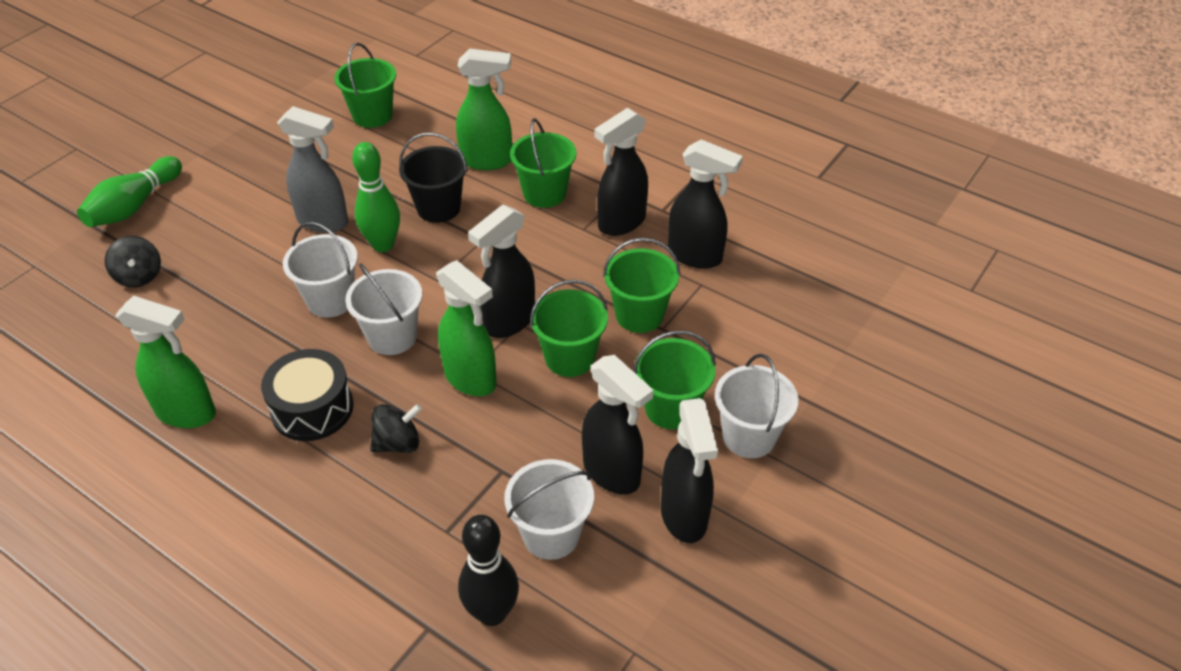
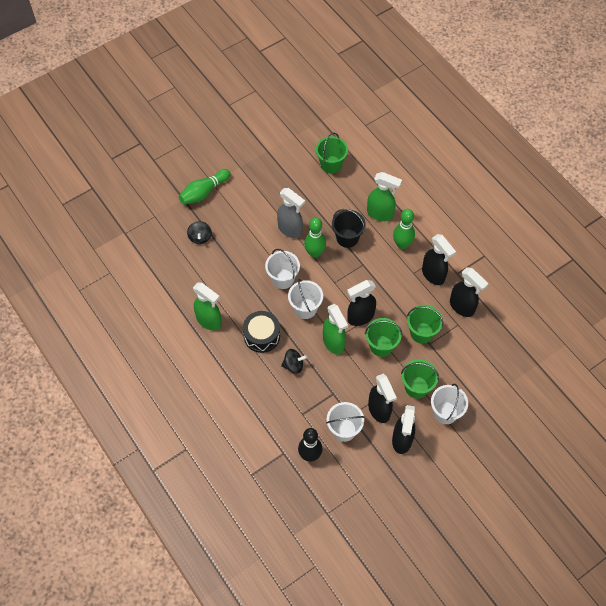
camera: 20 degrees right, 15 degrees up
(544, 193) = (402, 244): green bucket -> green bowling pin
(621, 223) = (433, 275): black spray bottle -> black spray bottle turned 105 degrees counterclockwise

